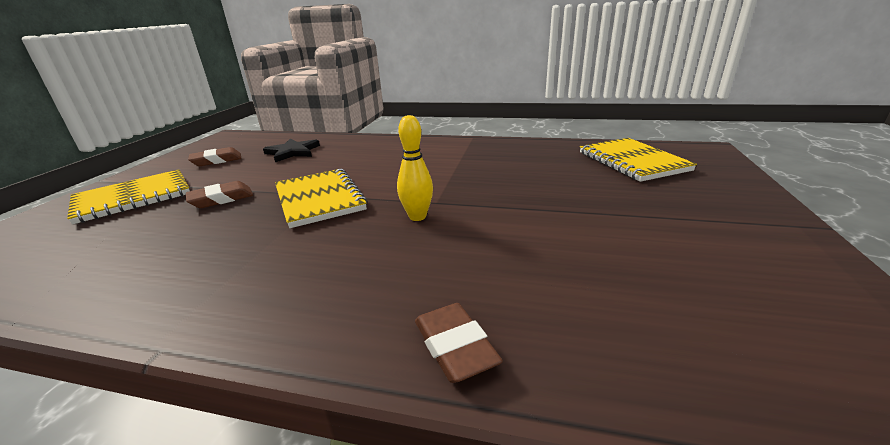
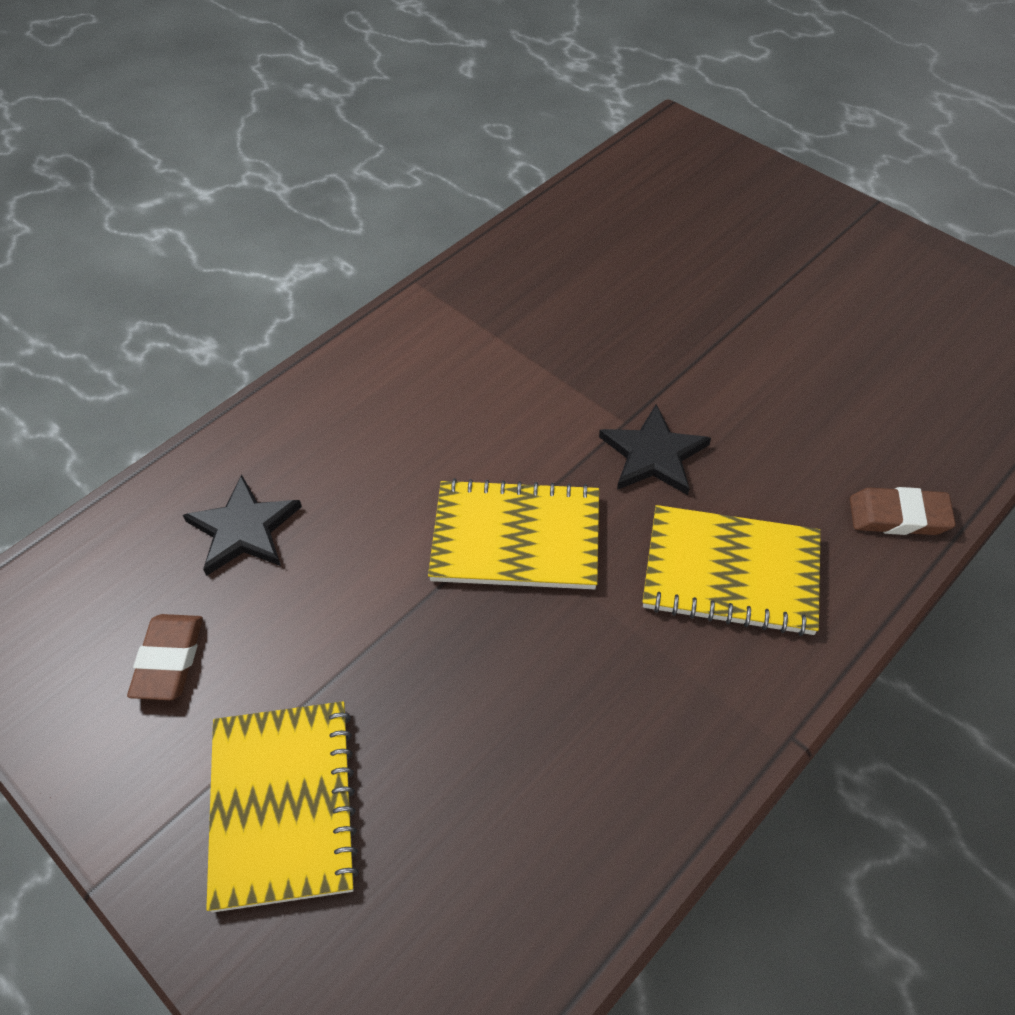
camera: 60 degrees left, 25 degrees up
(221, 199) = (408, 663): brown eraser -> none
(417, 216) = (653, 454): yellow bowling pin -> black star
(632, 161) = (655, 203): yellow notebook -> yellow notebook (731, 573)

